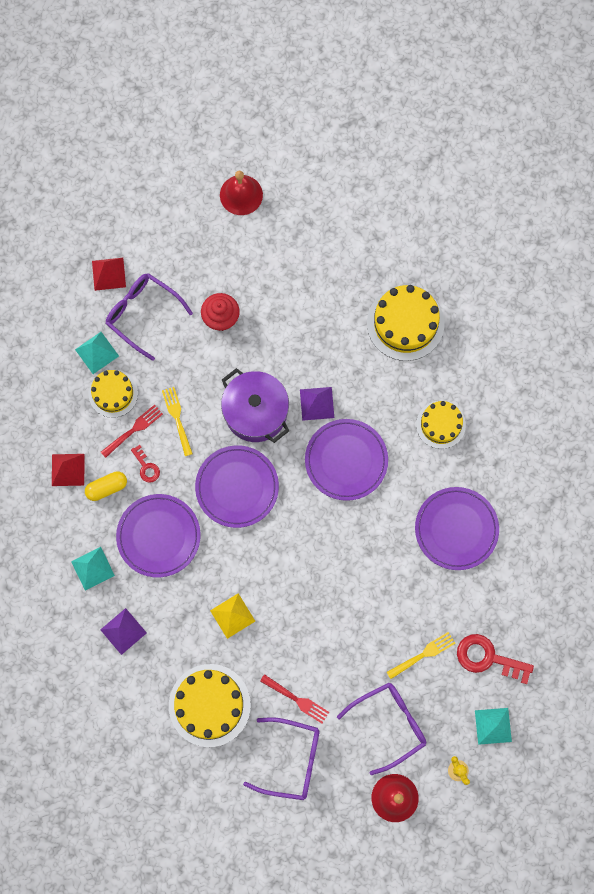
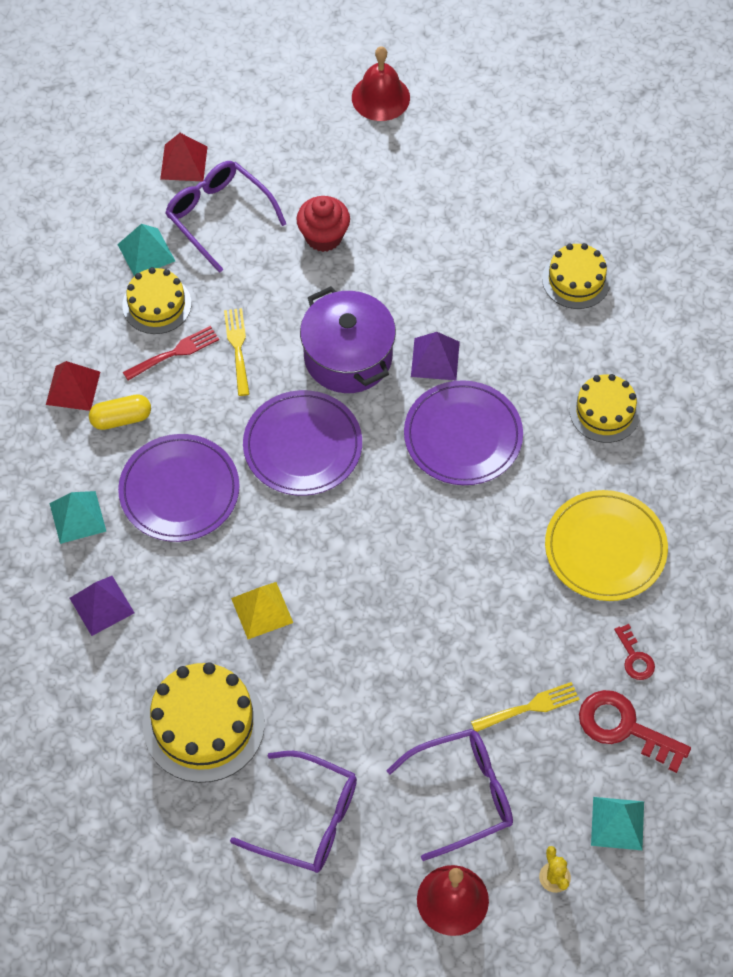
camera: 10 degrees right, 15 degrees down
(146, 467) = (182, 401): red key -> red key (635, 657)
(296, 699) = (331, 738): red fork -> none
(405, 323) = (576, 280): yellow cake -> yellow cake, size x0.63
(456, 529) = (605, 548): purple plate -> yellow plate

